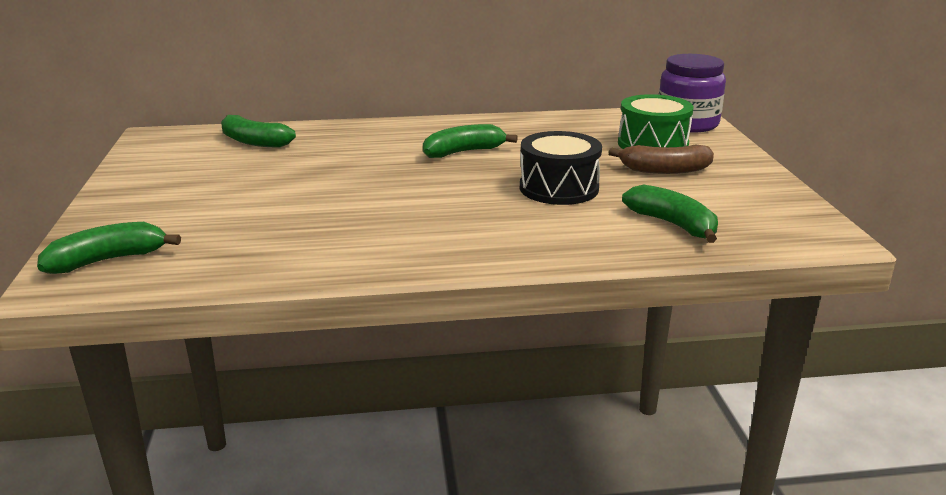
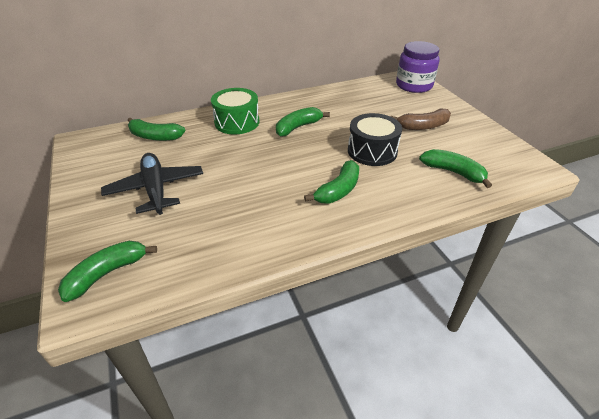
camera: 15 degrees left, 15 degrees up
(220, 192) = (156, 189): none -> black plane
(474, 222) = (338, 190): none -> green banana
(652, 144) = (404, 105): green drum -> green drum (237, 122)

